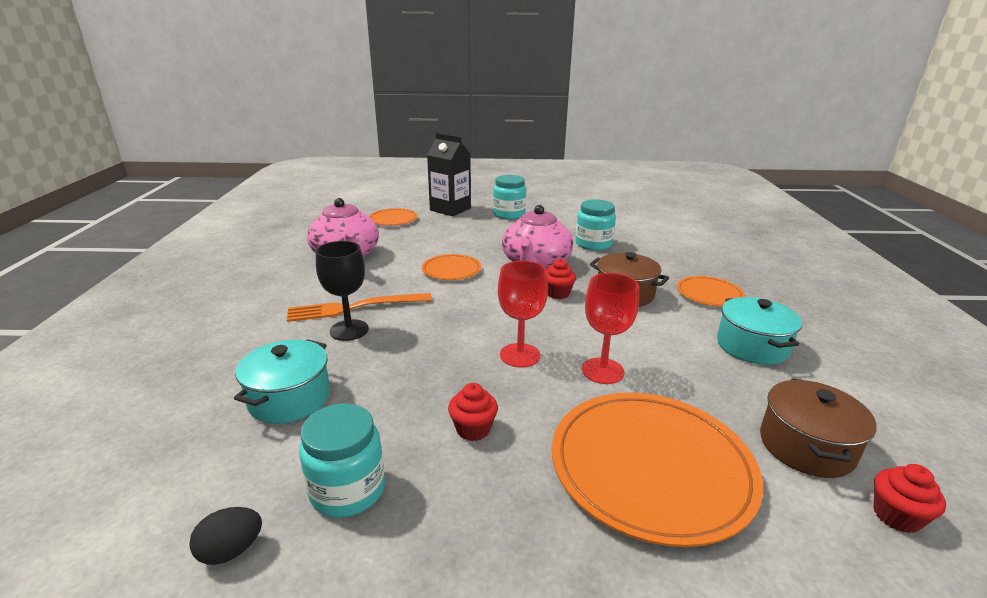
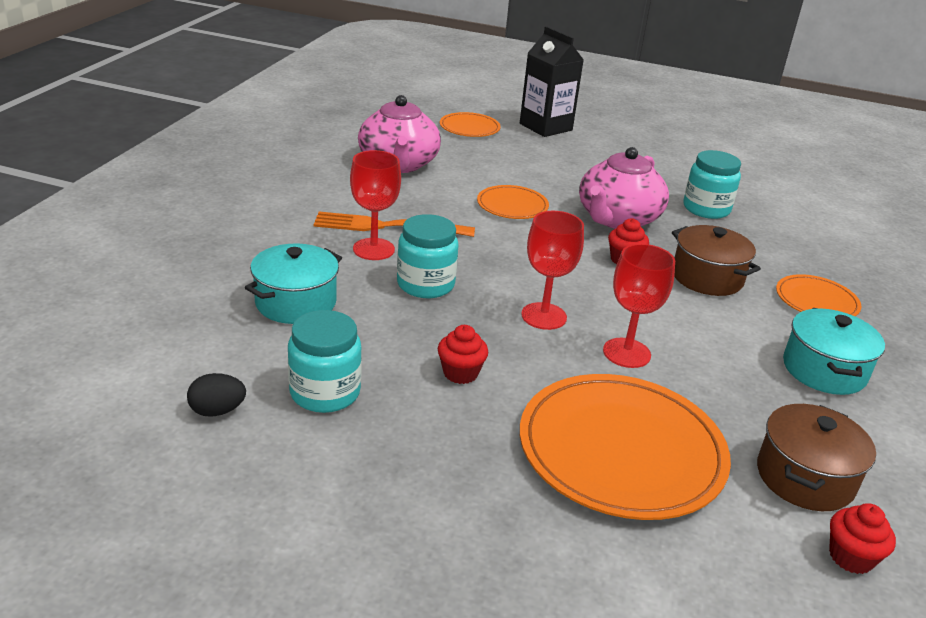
camera: 15 degrees right, 5 degrees up
(349, 330) = (373, 249): black goblet -> red goblet
(509, 214) = (618, 148): turquoise jar -> turquoise jar (425, 284)

